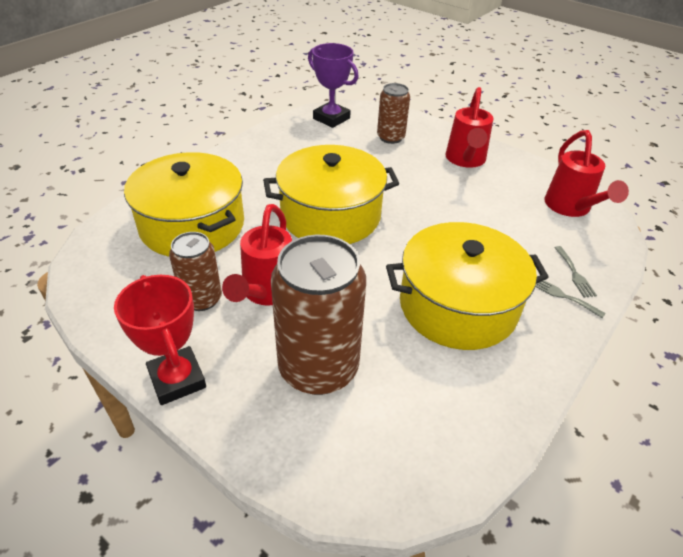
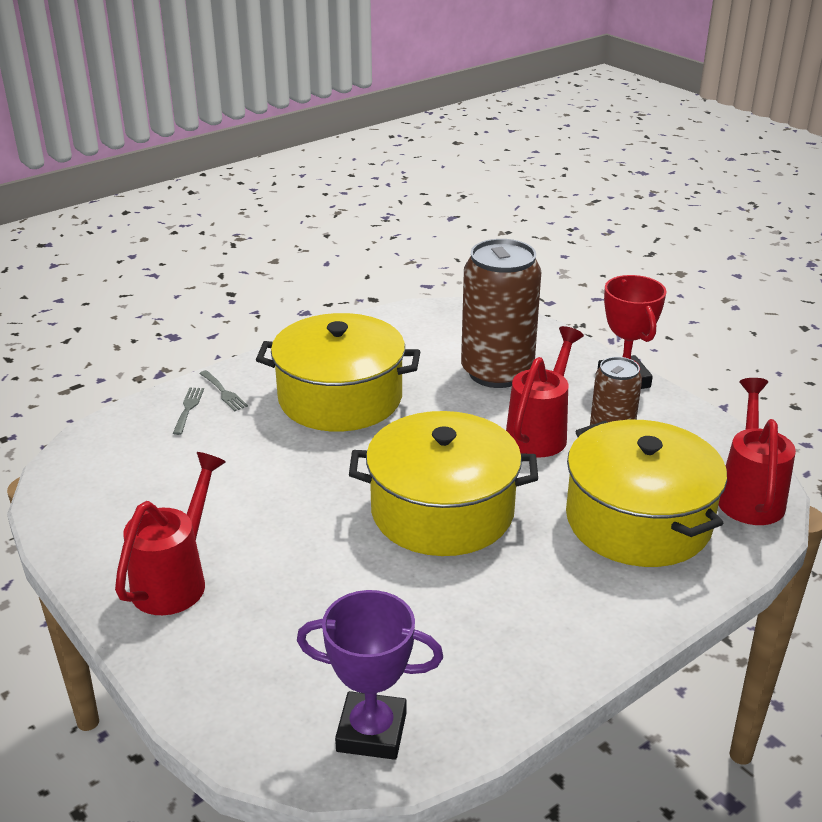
camera: 165 degrees left, 10 degrees down
(331, 118) = (371, 732): purple trophy -> purple trophy turned 45 degrees counterclockwise
(390, 137) = (274, 653): brown can -> none
(571, 208) = (101, 478): red watering can -> red watering can (749, 494)

